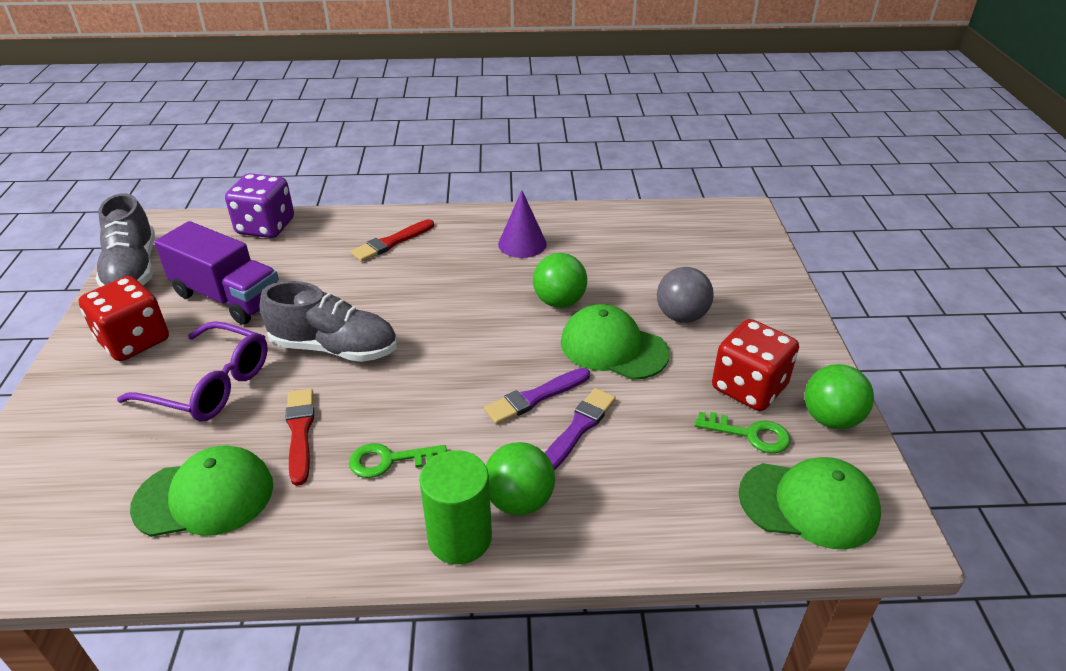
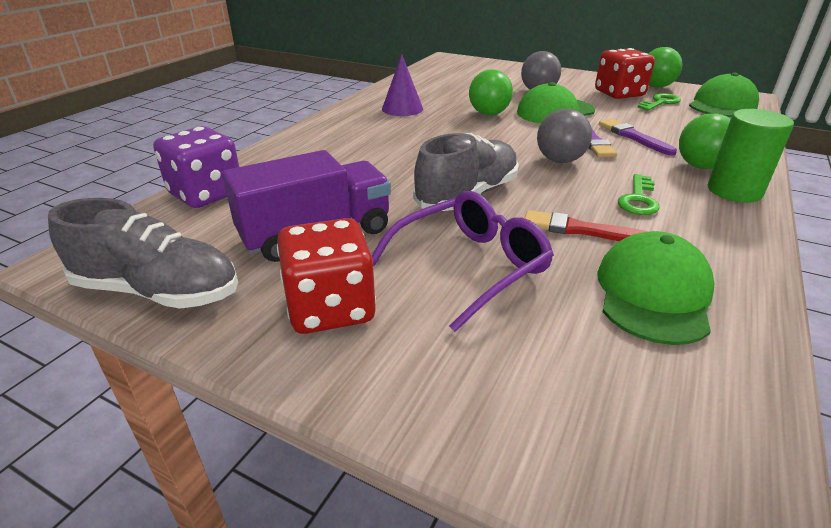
camera: 60 degrees left, 5 degrees down
(391, 242) = (332, 146): red brush -> none
(456, 385) = (559, 160): none -> grey ball

